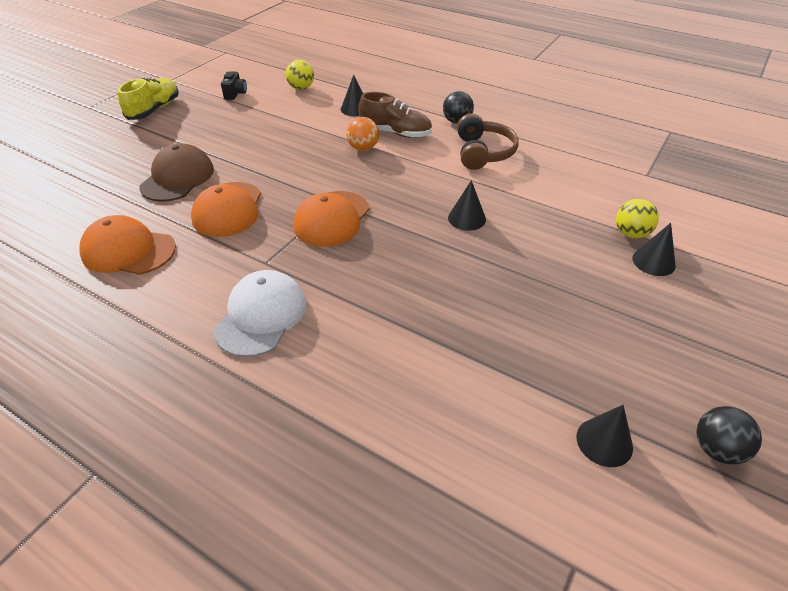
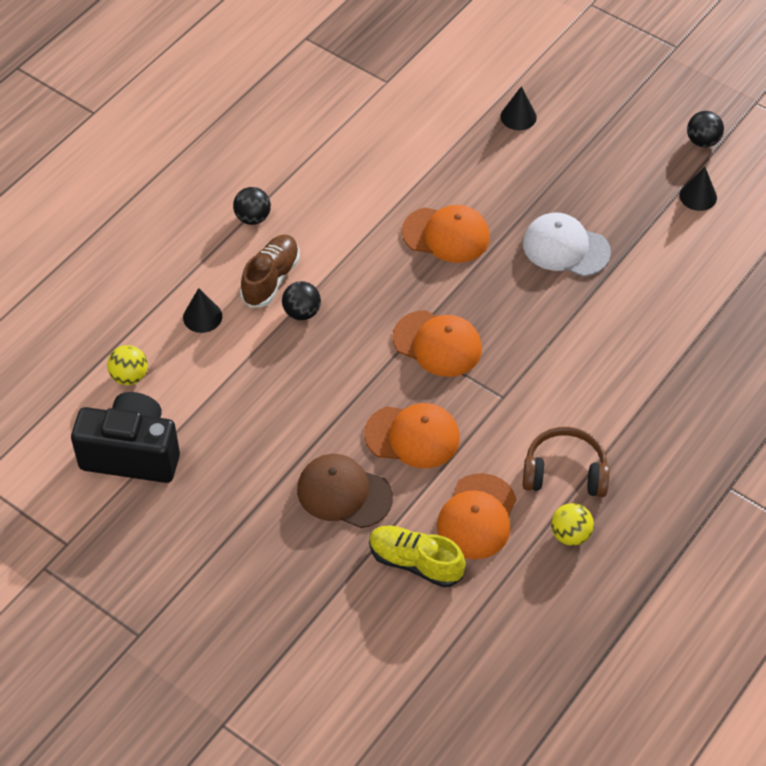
camera: 85 degrees left, 10 degrees up
(154, 110) = (163, 548): yellow shoe -> yellow shoe (415, 562)
(235, 94) = (132, 454): black camera -> black camera, size x2.47
(261, 316) = (574, 396): white cap -> white cap (565, 248)
(363, 148) = (302, 312): orange ball -> black ball
(467, 218) = (446, 235): black cone -> orange cap
(483, 152) = (327, 204): brown headphones -> brown headphones (565, 472)
(631, 234) = (479, 120): yellow ball -> yellow ball (570, 535)

